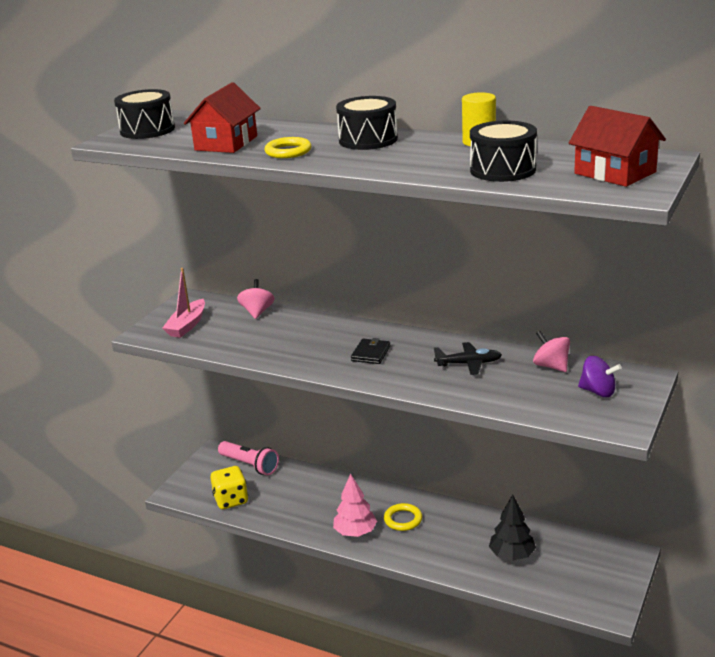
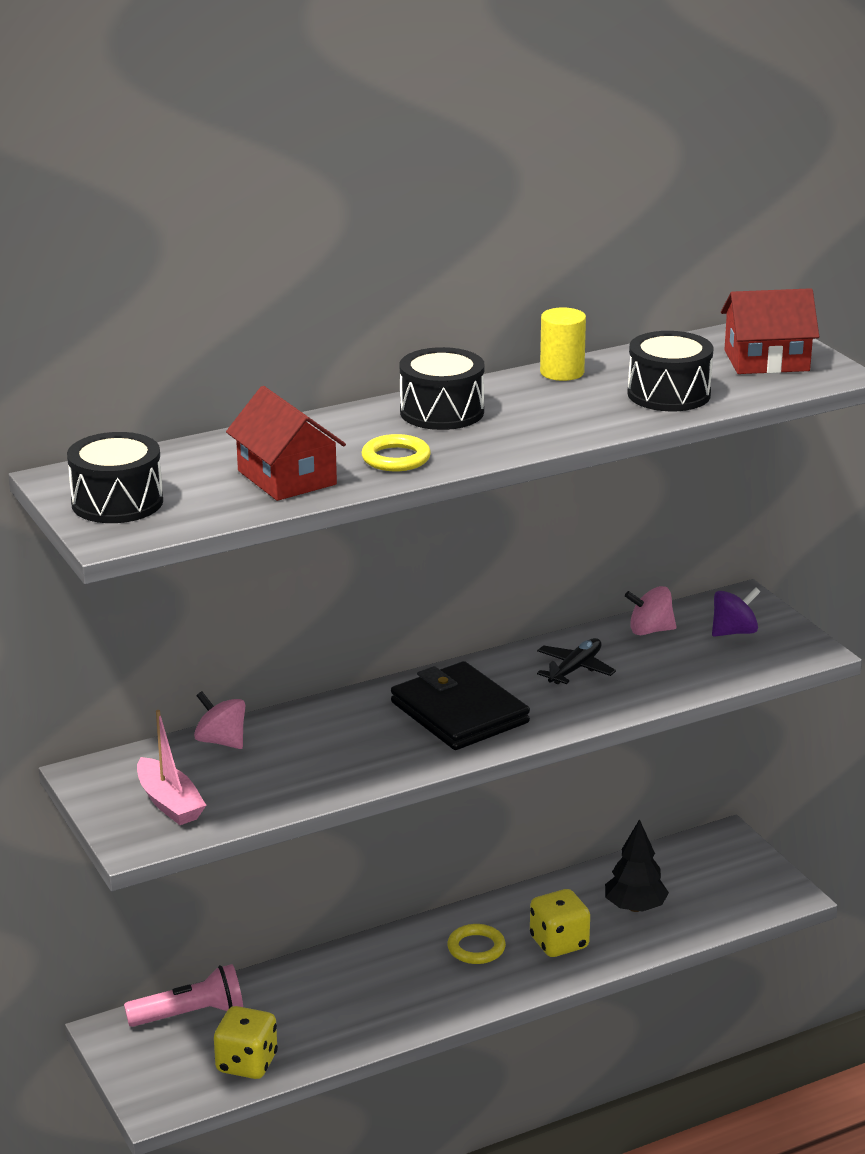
camera: 55 degrees left, 0 degrees up
(355, 532) = (453, 994): pink tree -> none
(371, 353) = (459, 712): black wallet -> black wallet, size x2.07
(443, 545) = (559, 943): none -> yellow dice

